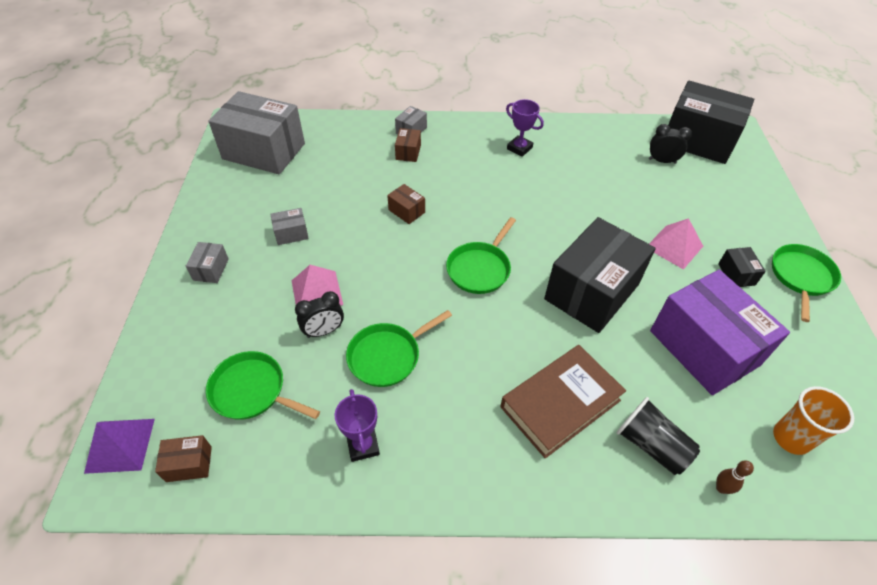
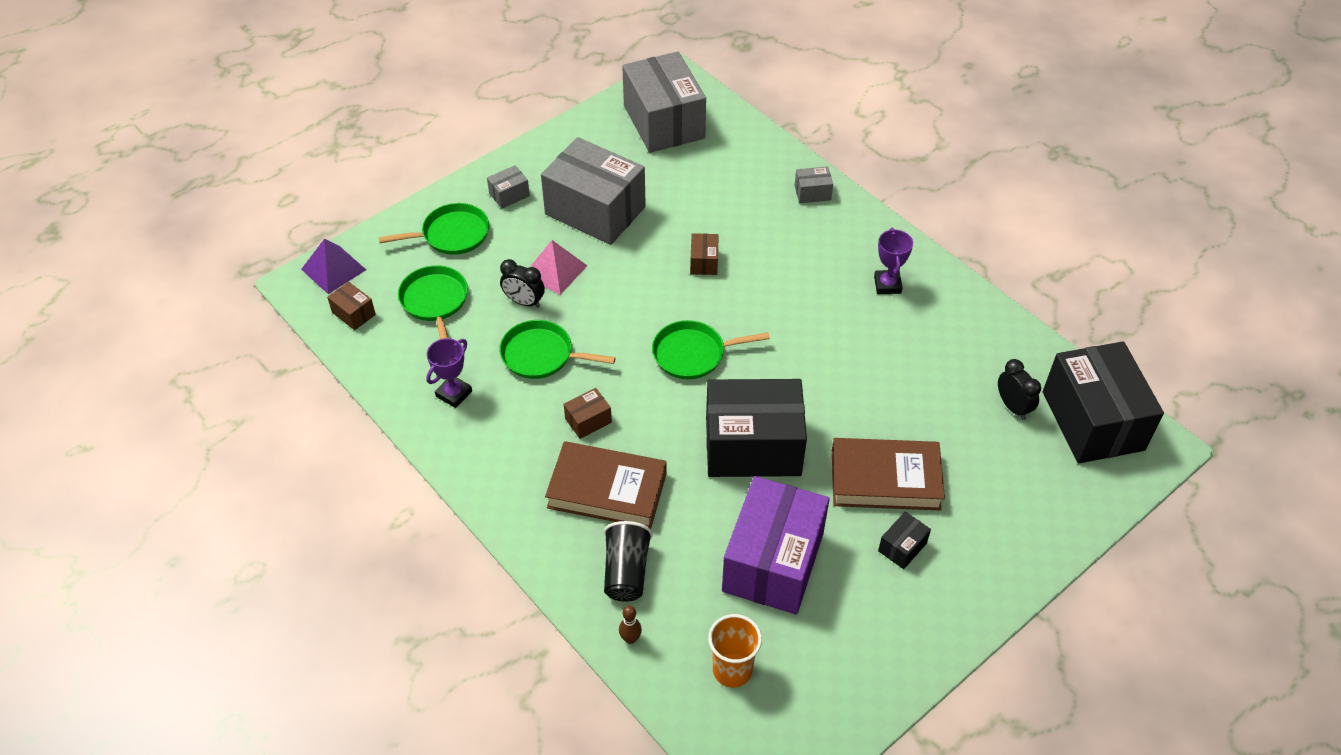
camera: 50 degrees right, 0 degrees up
(291, 233) = (595, 211): grey box -> grey box, size x2.43
(408, 152) = (779, 211): brown box -> brown box (588, 420)
(674, 247) = (885, 479): pink pyramid -> brown book
(801, 277) = (961, 604): green pan -> green pan (452, 234)

